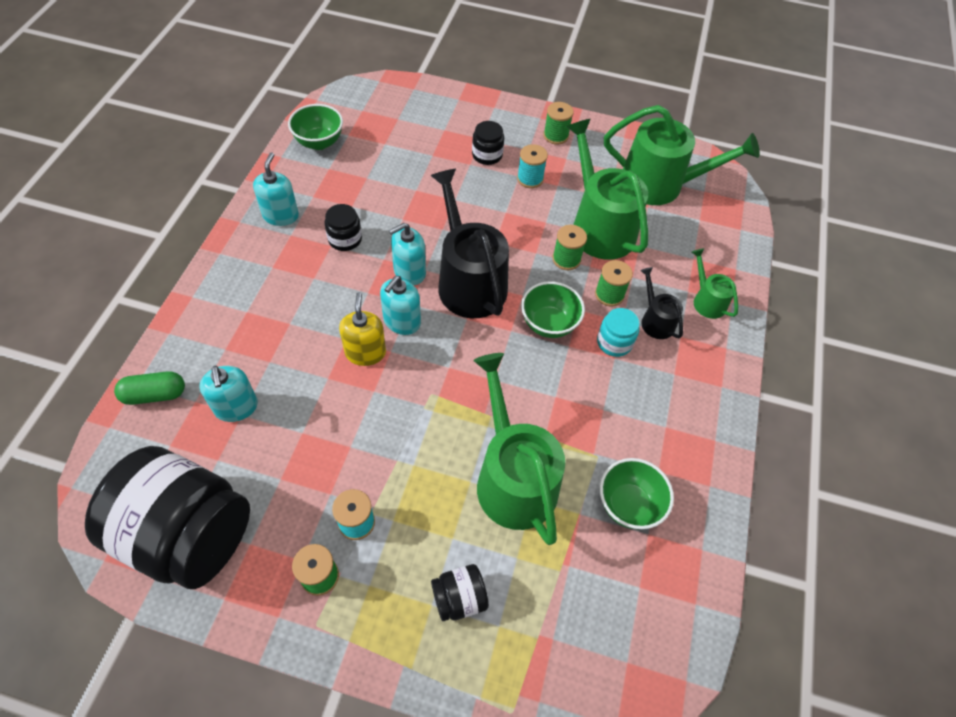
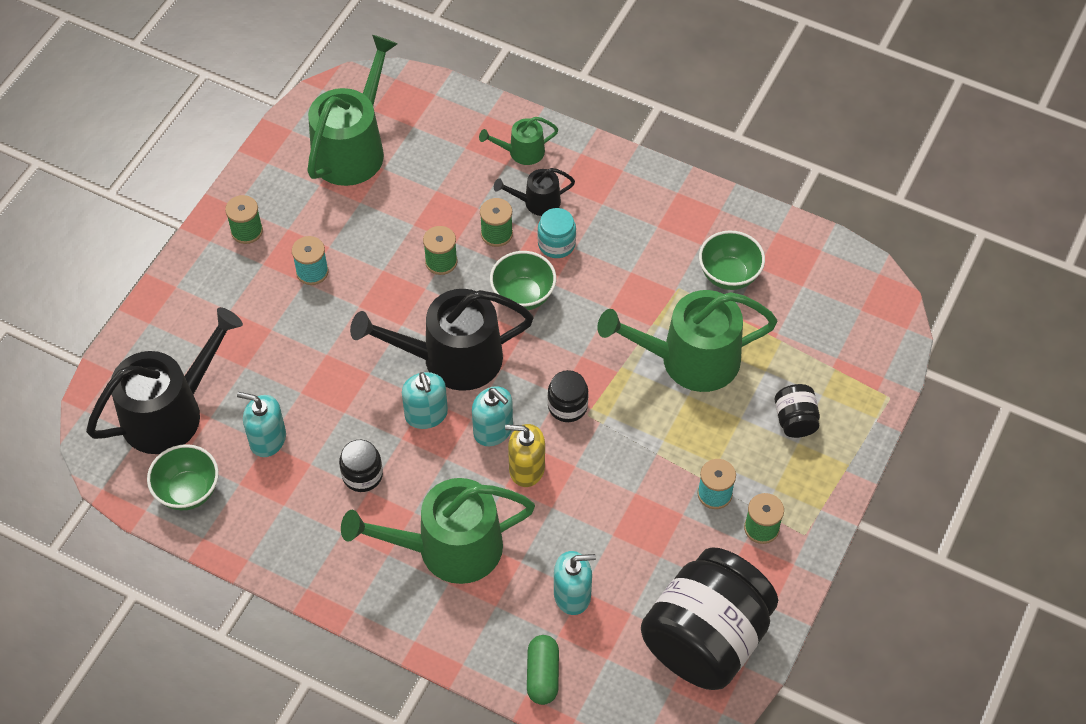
camera: 75 degrees left, 0 degrees up
(281, 215) = (308, 542): turquoise soap dispenser -> turquoise soap dispenser (267, 439)
(385, 122) = (170, 412): none -> black watering can
(487, 155) = (261, 309): black jar -> black jar (567, 406)
(599, 227) = (402, 220): green watering can -> green watering can (449, 548)

